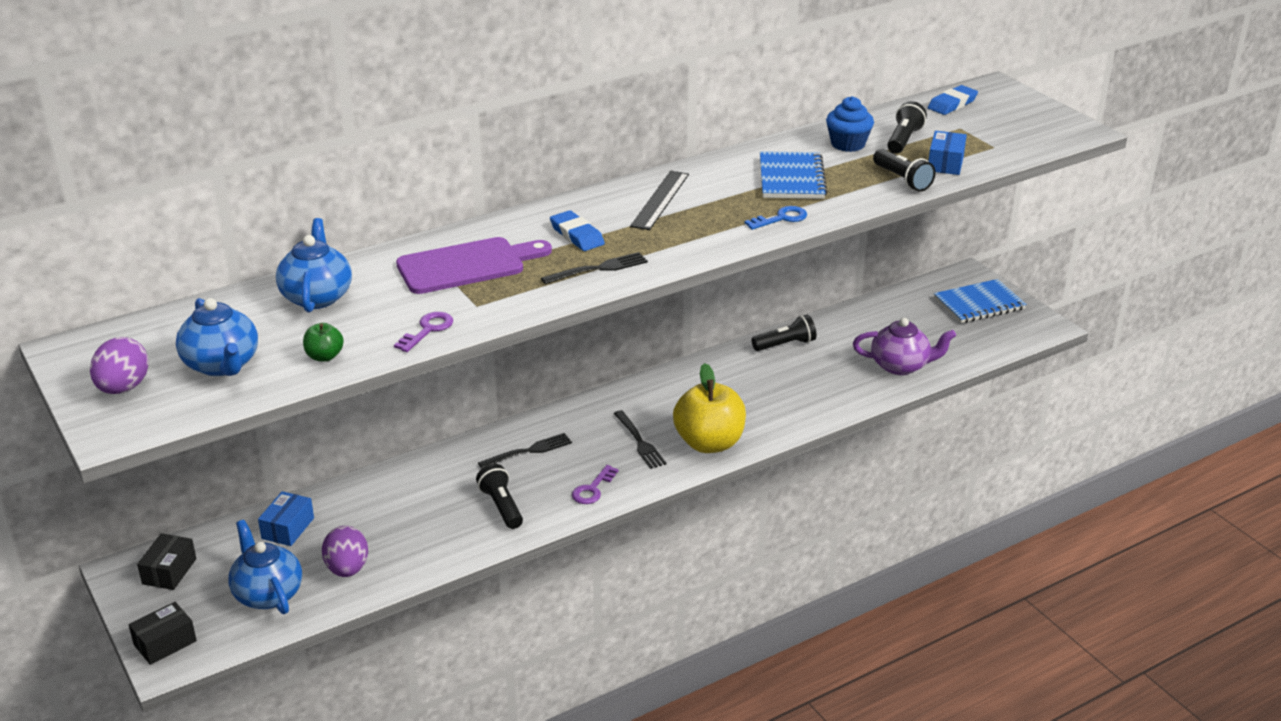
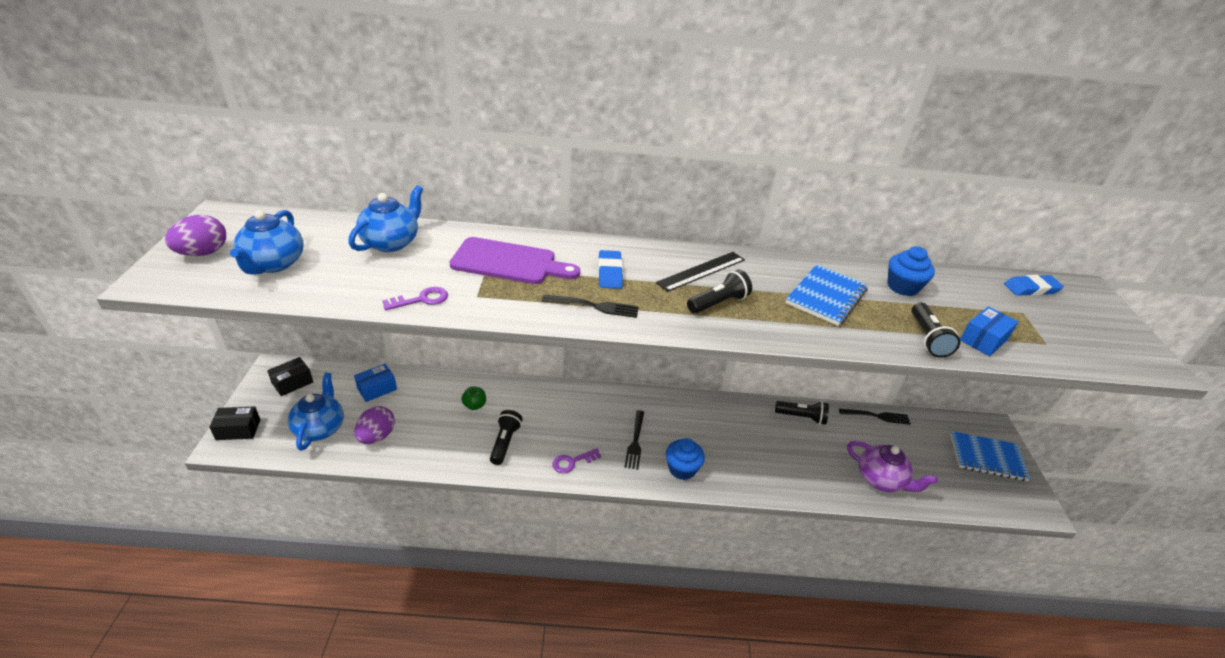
camera: 30 degrees right, 5 degrees up
(324, 356) = (335, 288): green apple -> green apple (474, 405)
(529, 451) = (559, 410): black fork -> black fork (877, 416)
(709, 443) = (682, 469): yellow apple -> blue cupcake
(781, 218) = (784, 327): blue key -> none
(903, 140) = (958, 303): black flashlight -> black flashlight (718, 303)

